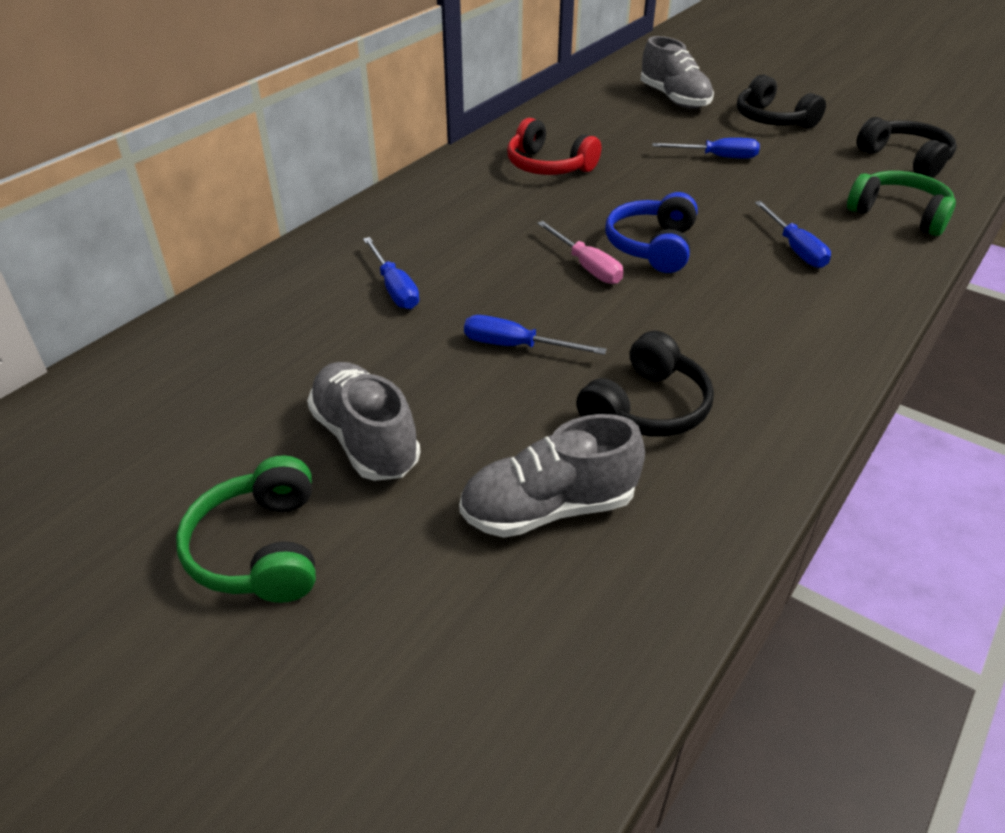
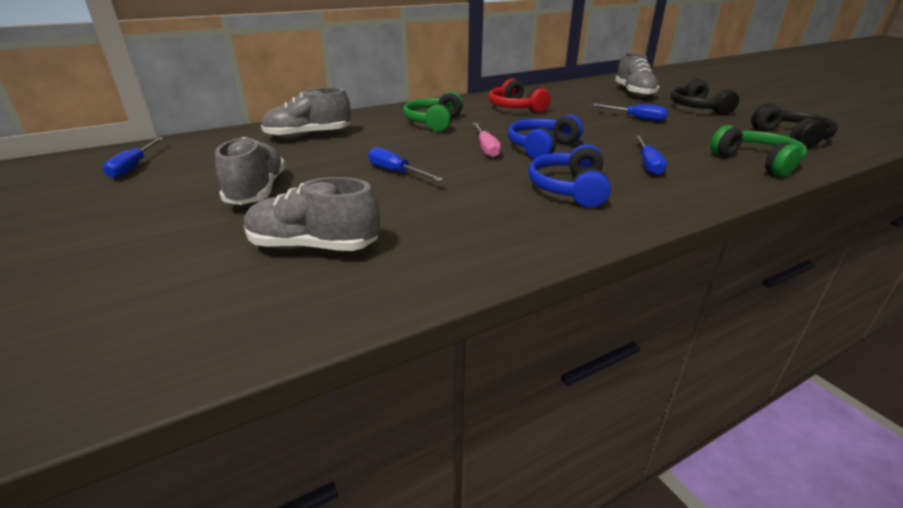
camera: 25 degrees right, 10 degrees down
(260, 549) = (138, 221): green headphones -> green headphones (434, 122)
(308, 302) = (308, 136): none -> grey shoe
(394, 288) = (360, 138): blue screwdriver -> blue screwdriver (134, 167)
(646, 407) = (442, 215): black headphones -> none
(746, 317) = (569, 189): none -> blue headphones

